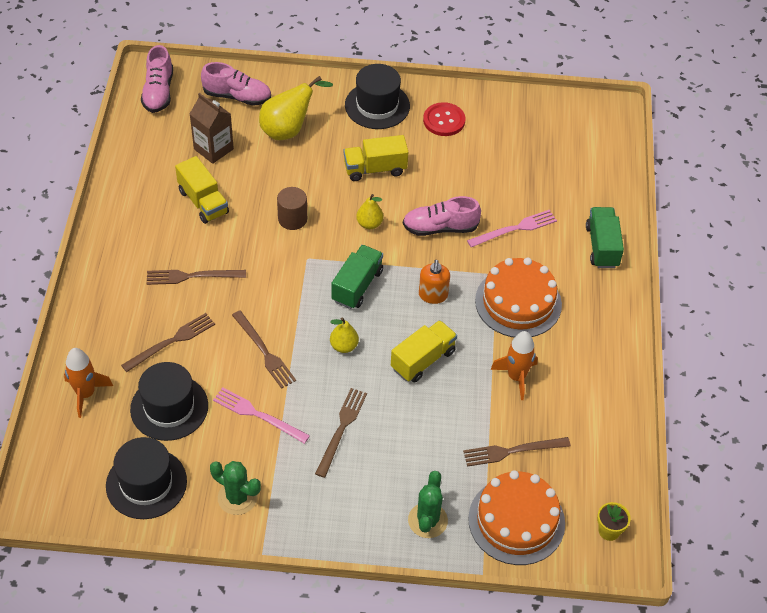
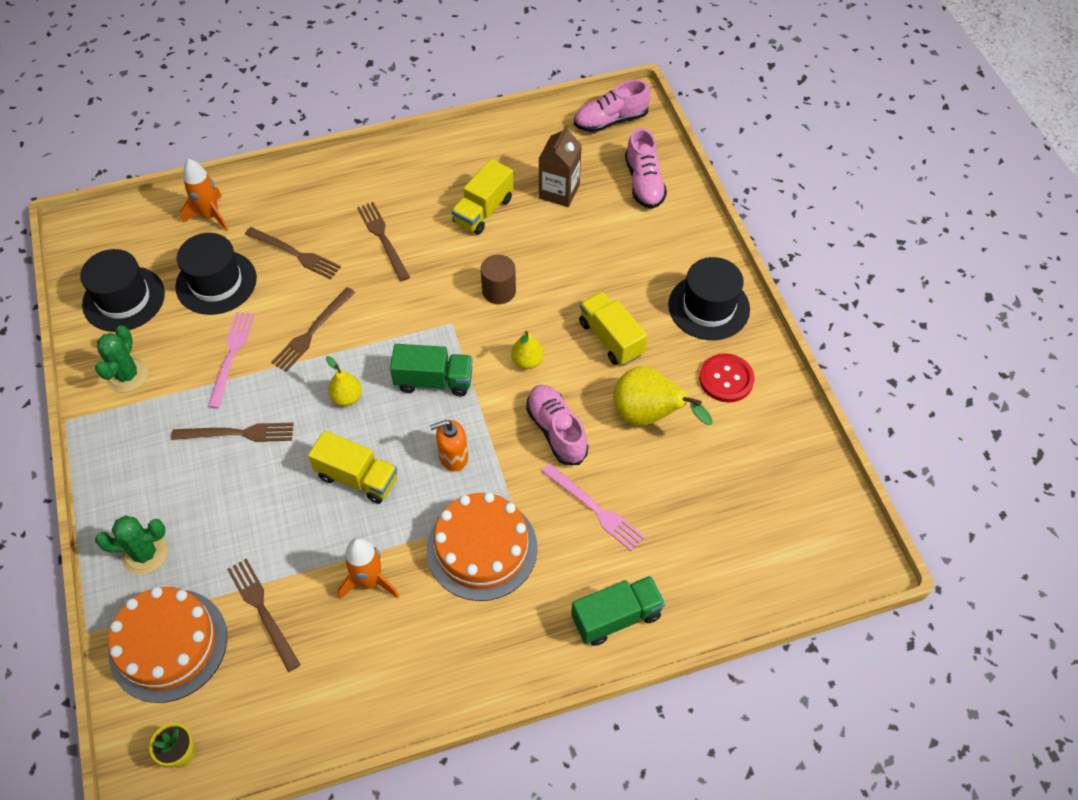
camera: 70 degrees right, 5 degrees up
(288, 130) = (623, 242): yellow pear -> yellow pear (648, 416)

